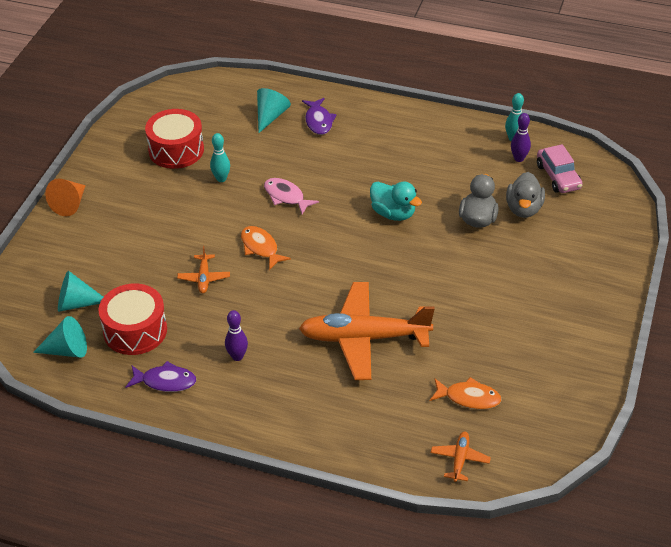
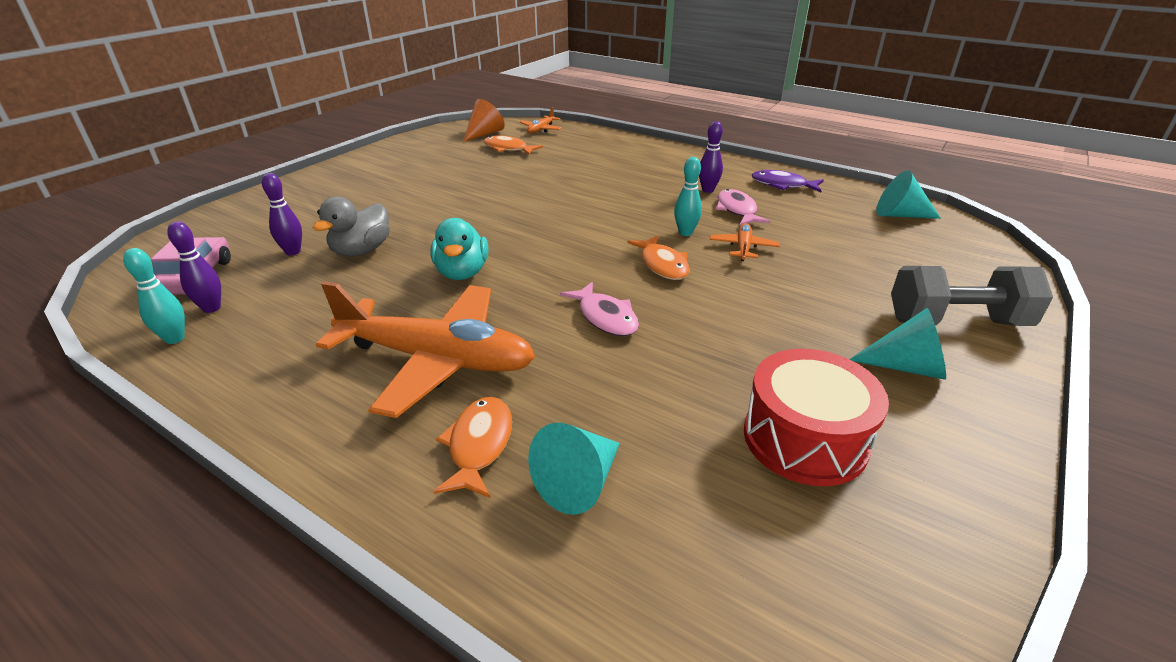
camera: 165 degrees left, 10 degrees down
(70, 204) = (993, 368): orange cone -> orange cone (484, 134)
(74, 234) = (956, 322): none -> grey dumbbell
(76, 303) = (909, 248): turquoise cone -> turquoise cone (906, 367)
(135, 330) = (824, 219): red drum -> none
(209, 328) = (737, 210): none -> pink fish
(221, 179) = (710, 363): turquoise bowling pin -> turquoise bowling pin (685, 233)
(318, 121) = (479, 445): purple fish -> orange fish
(364, 338) = (575, 185): orange plane -> orange plane (437, 360)
(393, 213) = (462, 273): turquoise duck -> turquoise duck turned 150 degrees counterclockwise
(523, 209) = (293, 252): grey duck -> purple bowling pin

